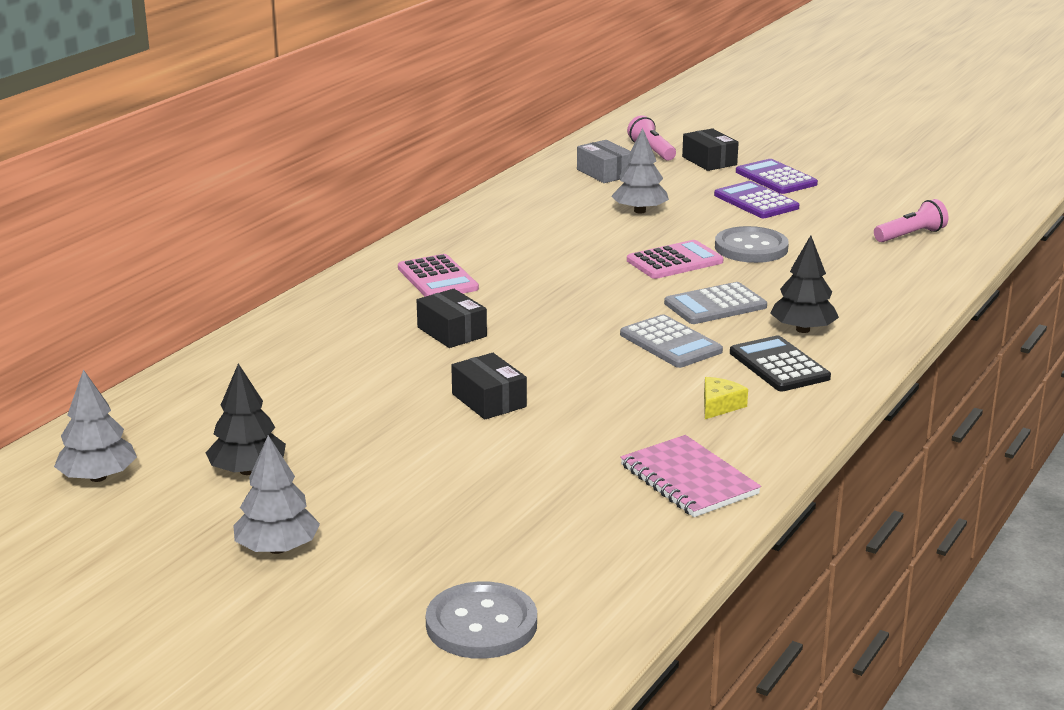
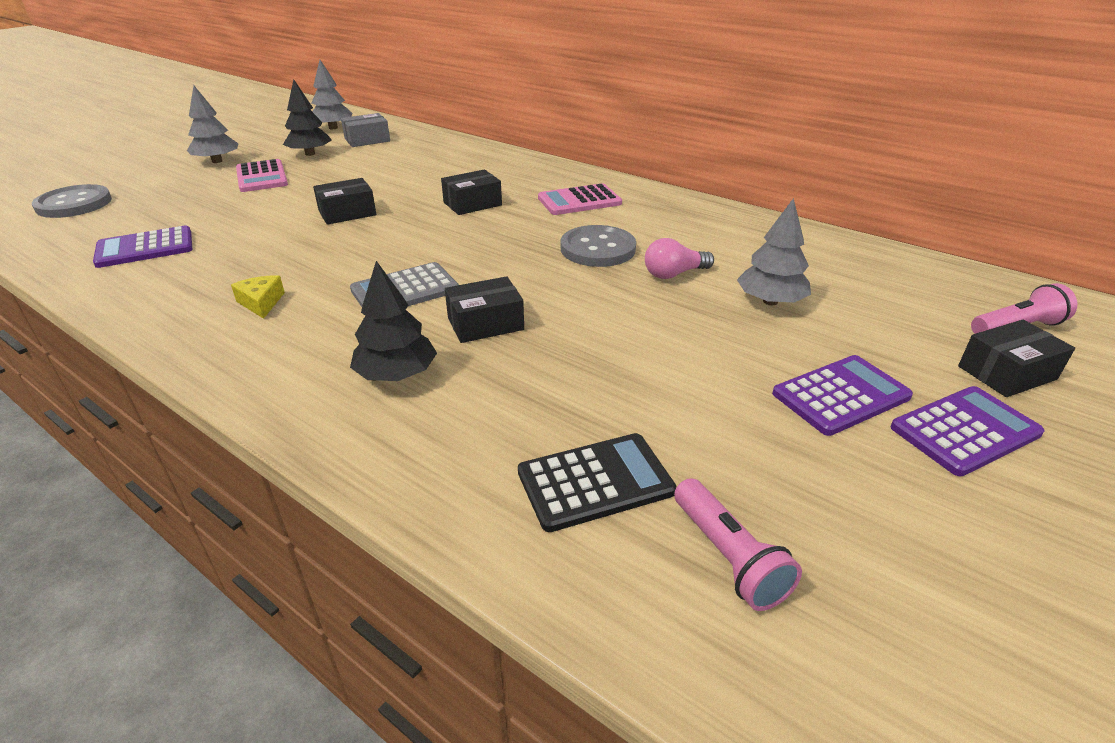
camera: 95 degrees right, 10 degrees up
(603, 240) = (674, 274): none -> pink light bulb
(604, 173) = (897, 288): grey box -> grey box (367, 140)
(619, 509) = (145, 248): none -> purple calculator
(674, 261) = (612, 310): pink calculator -> pink calculator (261, 177)
(689, 480) = (153, 277): pink notebook -> none
(715, 305) = (485, 324): grey calculator -> black box
(719, 405) = (261, 303): yellow cheese -> yellow cheese turned 150 degrees counterclockwise
(751, 248) = (656, 368): grey button -> grey button (598, 249)
(779, 365) = (318, 346): black calculator -> black calculator (595, 482)

